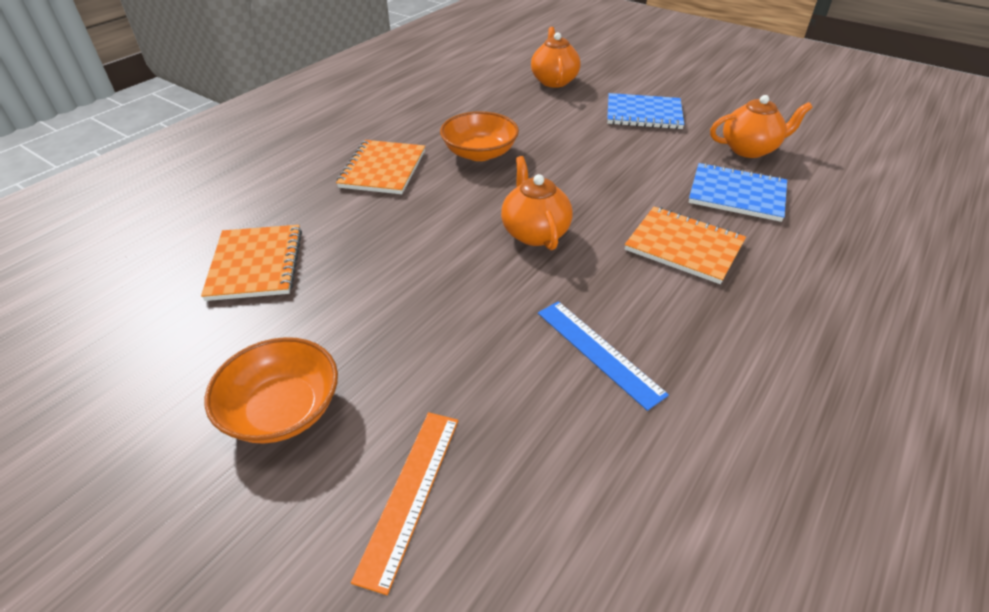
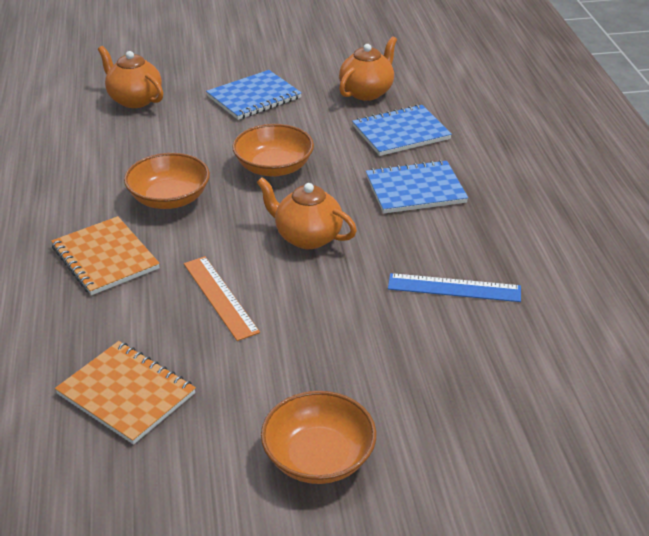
camera: 45 degrees left, 5 degrees down
(410, 494) = (464, 434): orange ruler -> orange ruler (220, 297)
(585, 169) = (274, 167): none -> orange bowl
(684, 246) = (415, 189): orange notebook -> blue notebook

